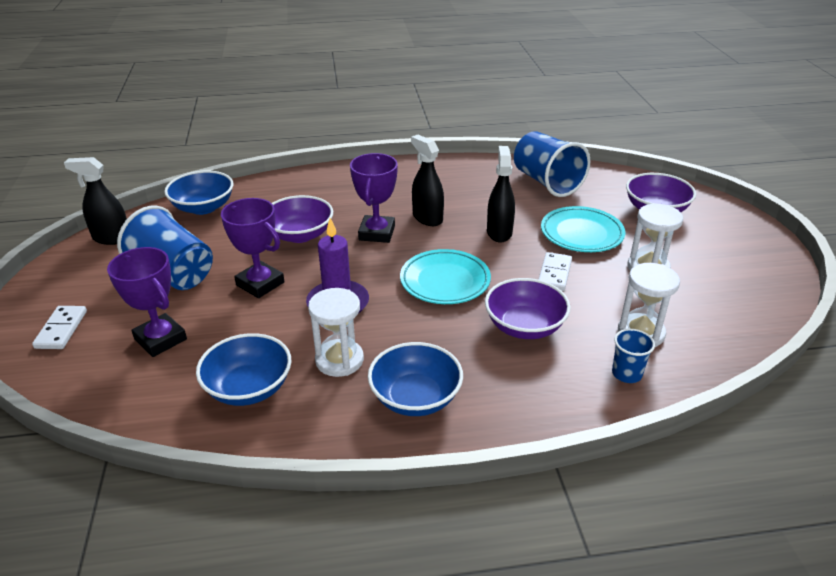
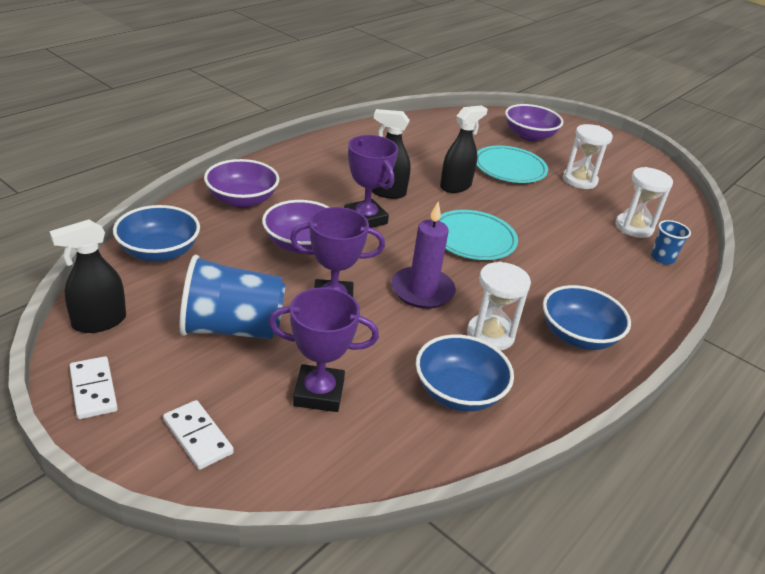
camera: 45 degrees left, 0 degrees up
(499, 232) = (455, 186): black spray bottle -> black spray bottle turned 90 degrees clockwise
(524, 326) = (569, 252): purple bowl -> purple bowl (242, 200)
(547, 182) = (432, 134): blue cup -> none
(554, 273) = (533, 205): white domino -> white domino (93, 390)

